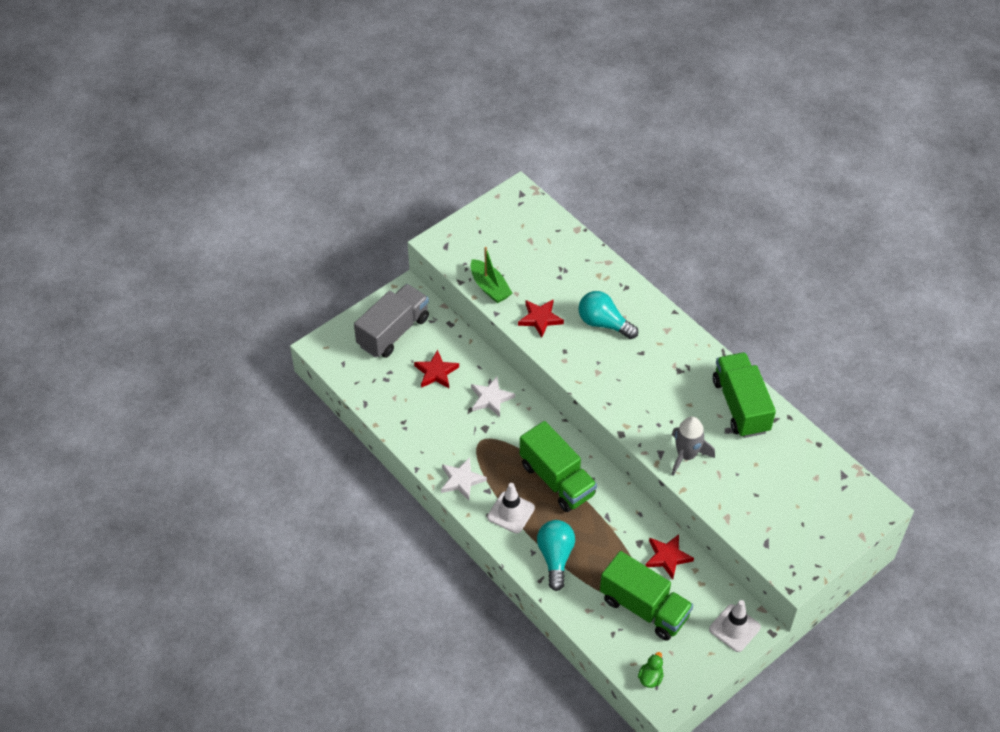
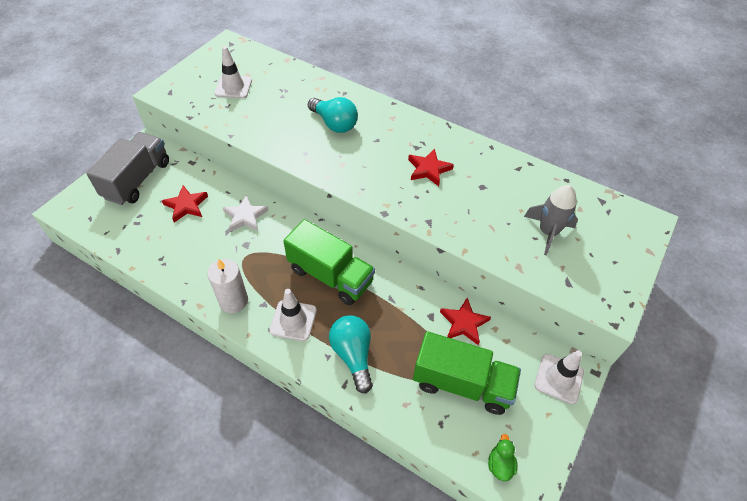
camera: 20 degrees left, 0 degrees up
(461, 480) = (233, 301): white star -> white candle
(489, 287) = (219, 116): green boat -> none
(511, 254) = (233, 87): none -> white traffic cone
(540, 319) = (274, 132): red star -> red star (428, 169)
(603, 323) = (334, 124): turquoise light bulb -> turquoise light bulb turned 150 degrees counterclockwise
(686, 455) = (454, 218): grey rocket -> grey rocket (548, 232)
(740, 405) = (483, 163): green truck -> none

